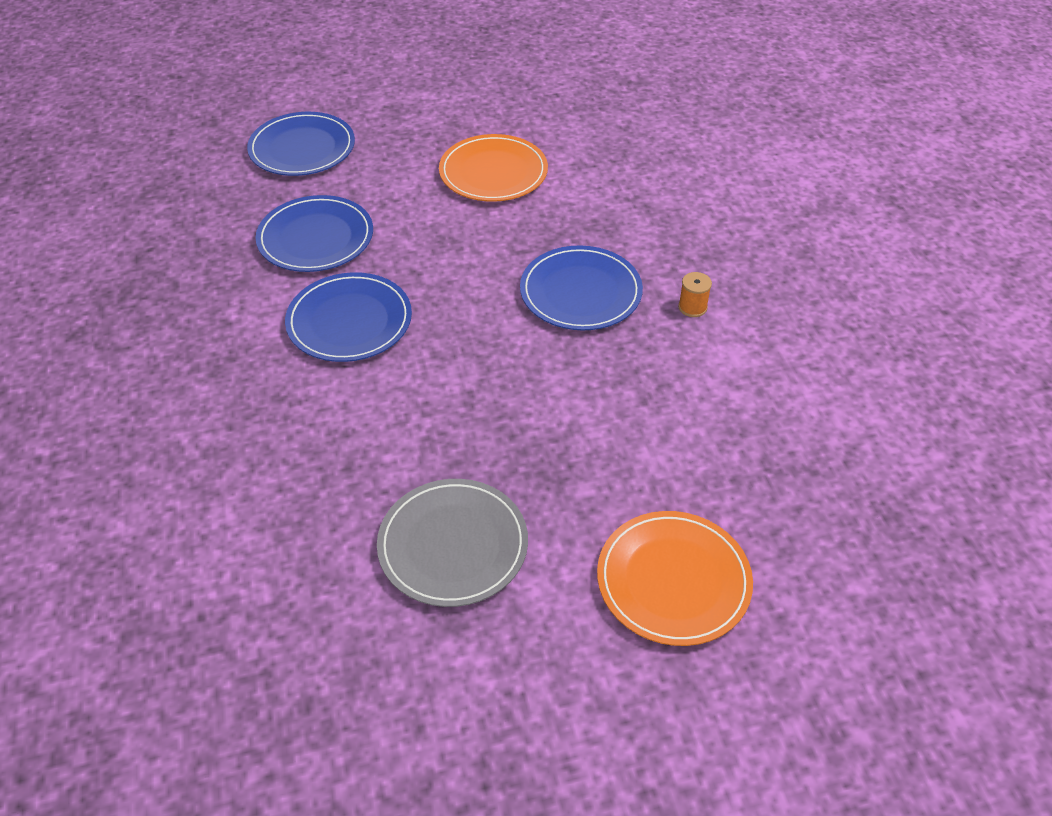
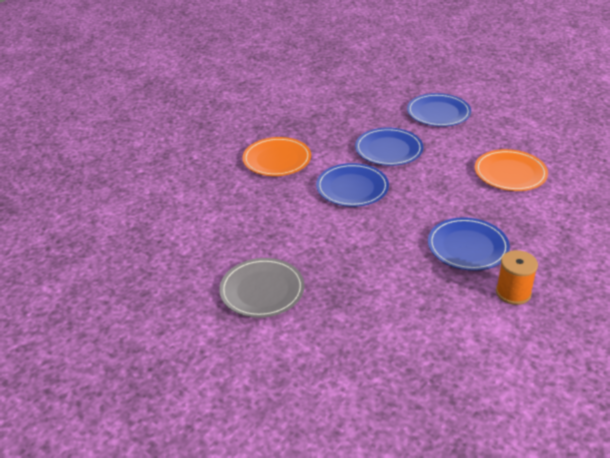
camera: 55 degrees right, 10 degrees down
(673, 580) = (317, 377): orange plate -> orange plate (277, 159)
(692, 307) = (513, 292): orange spool -> orange spool, size x1.72

